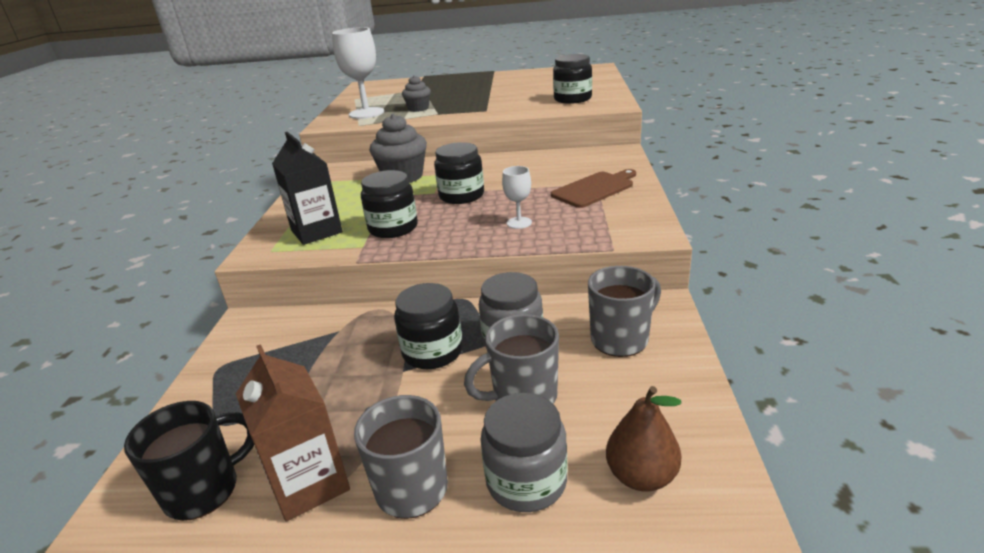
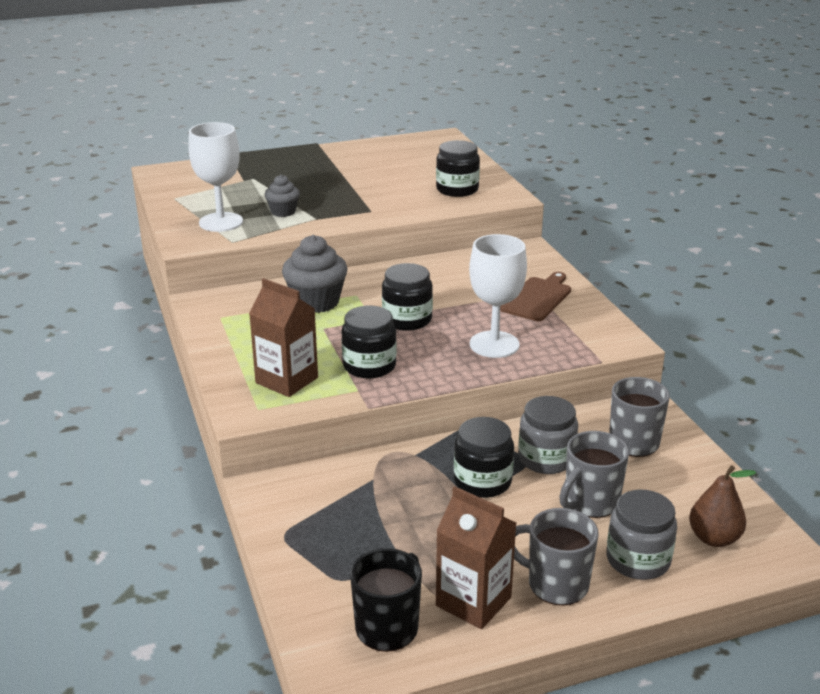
camera: 25 degrees left, 0 degrees up
(316, 231) = (287, 380): black carton -> brown carton
(519, 223) = (494, 344): white goblet -> white goblet, size x1.96

